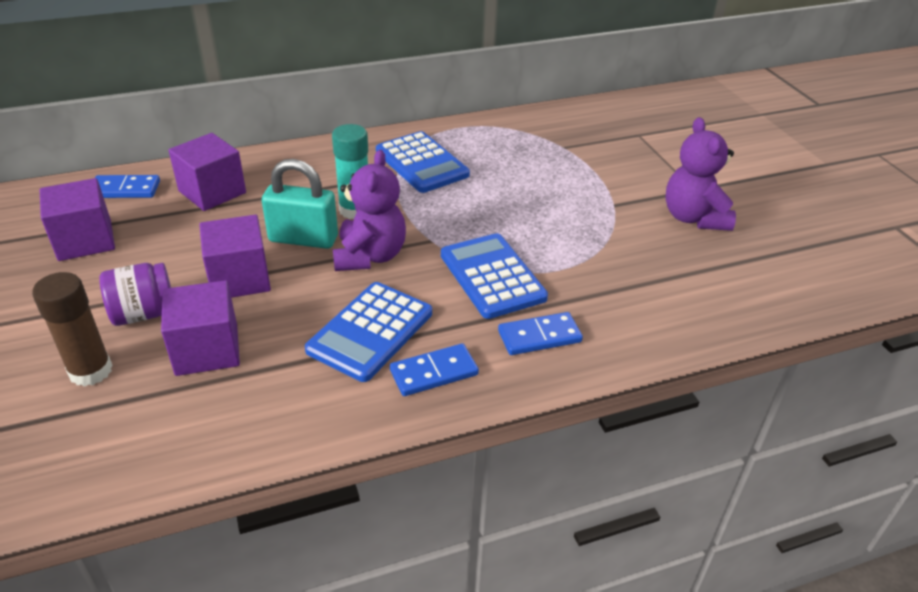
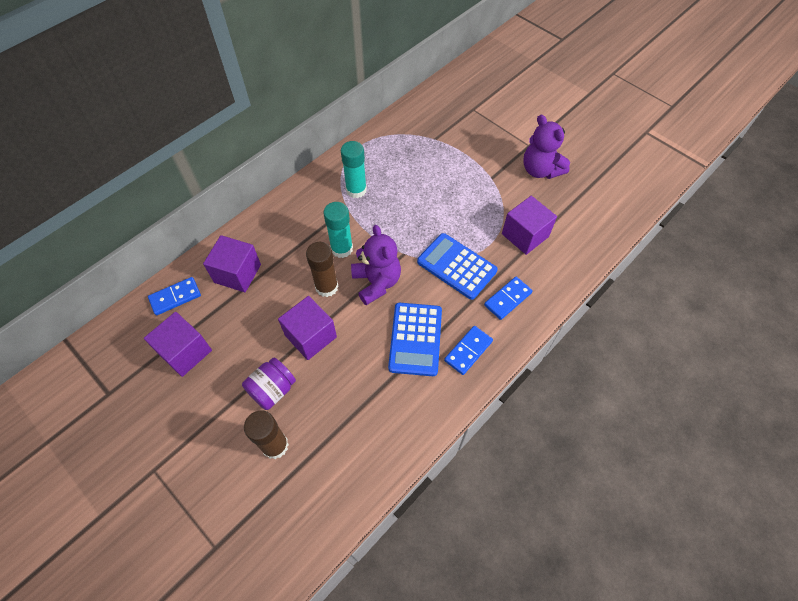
camera: 25 degrees left, 20 degrees up
(207, 350) = (332, 397): purple cube -> purple cube (525, 235)
(303, 239) = (326, 287): turquoise padlock -> brown glue stick
(421, 163) = (356, 190): blue calculator -> turquoise glue stick

